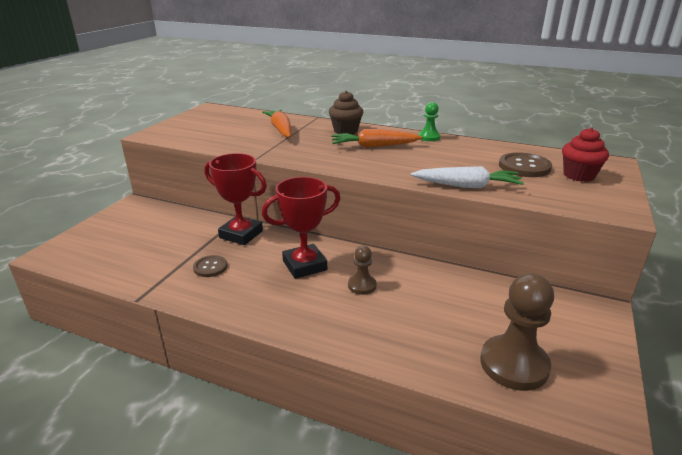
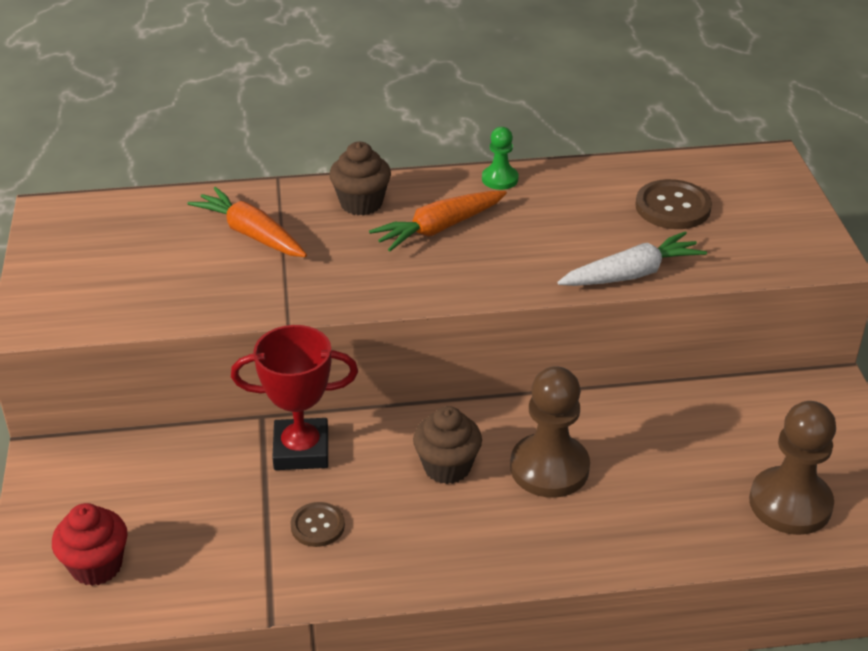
camera: 30 degrees left, 10 degrees up
(304, 265) = (447, 467): red trophy -> brown cupcake
(362, 285) = (549, 468): brown pawn -> brown pawn, size x1.89
(579, 175) = (747, 203): red cupcake -> red cupcake (96, 566)

